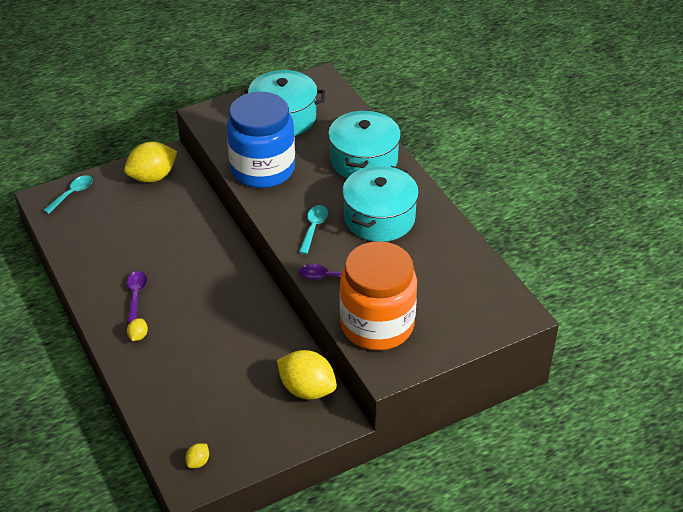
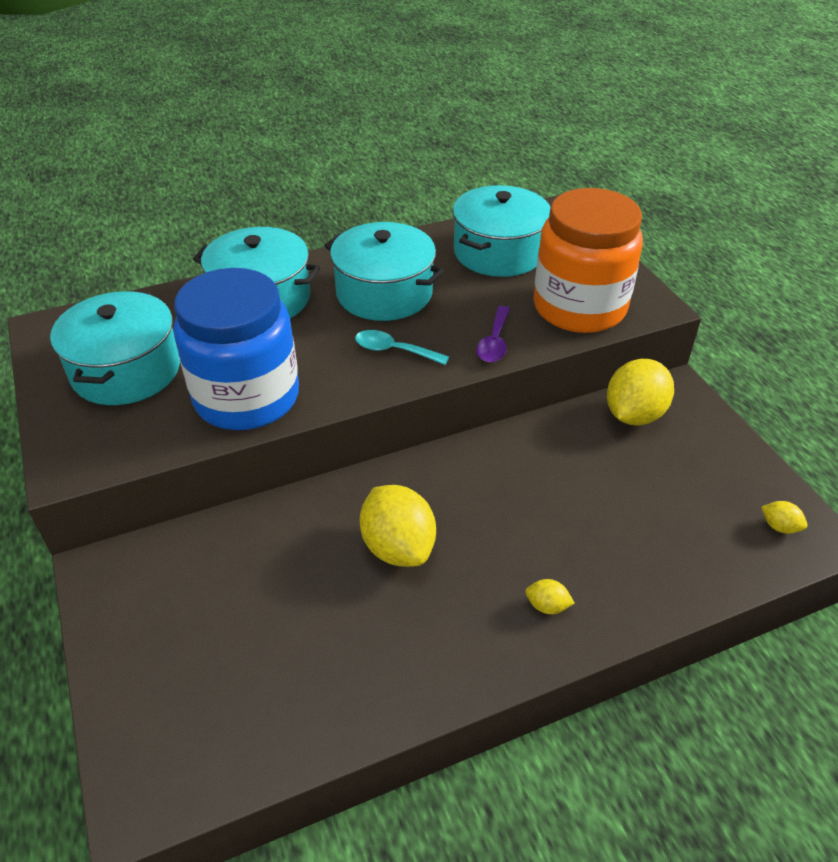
camera: 85 degrees left, 0 degrees up
(72, 194) = (146, 739): turquoise spoon -> none
(136, 295) = (453, 612): purple spoon -> none
(152, 177) = (145, 594): yellow lemon -> yellow lemon (398, 547)
(446, 278) = (498, 252): none -> turquoise pot

